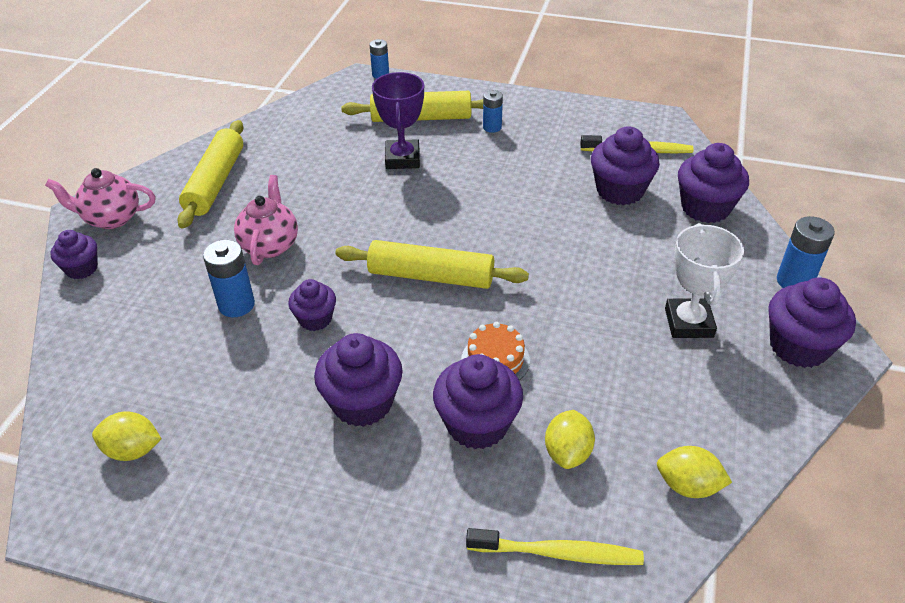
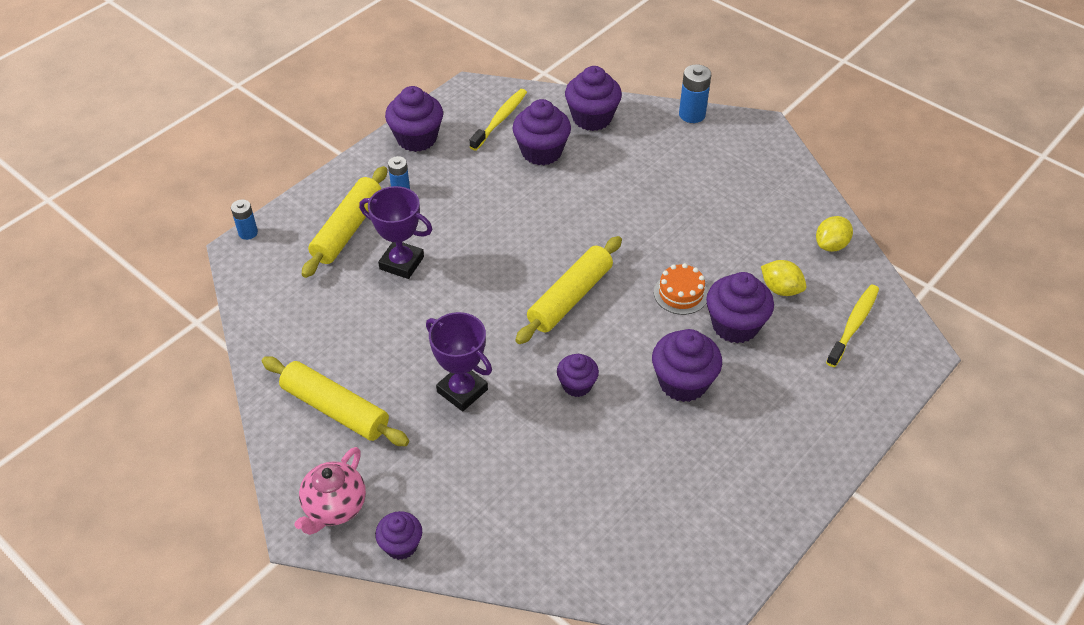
camera: 65 degrees left, 5 degrees up
(133, 450) = (659, 541): yellow lemon -> none
(236, 305) = (527, 434): blue battery -> none
(270, 245) = (462, 391): pink teapot -> purple trophy
(688, 323) = (700, 181): white trophy -> none
(798, 346) = (749, 143): purple cupcake -> purple cupcake (417, 138)

